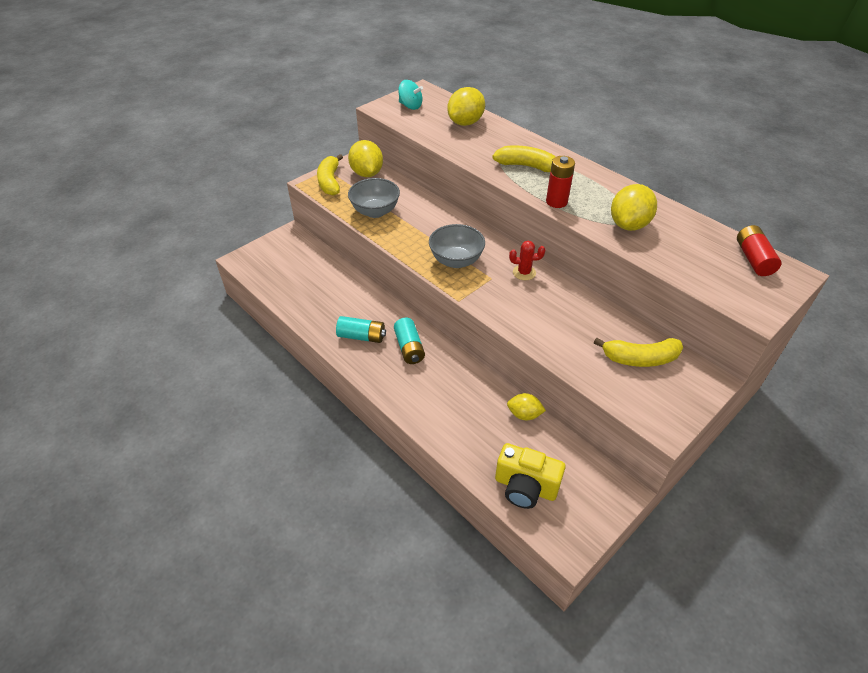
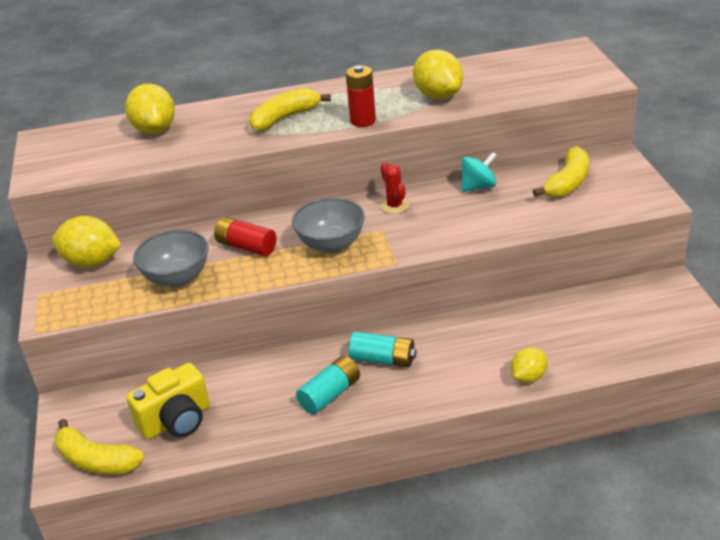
camera: 55 degrees left, 10 degrees down
(330, 182) = (69, 299): yellow banana -> yellow banana (96, 460)
(410, 106) = (66, 156): turquoise spinning top -> turquoise spinning top (478, 187)
(524, 272) = (394, 206): red cactus -> red cactus turned 60 degrees counterclockwise
(524, 414) = (542, 308): yellow lemon -> yellow lemon (528, 377)
(525, 487) = (631, 341): yellow camera -> yellow camera (176, 421)
(753, 259) = (540, 57): red battery -> red battery (246, 247)

